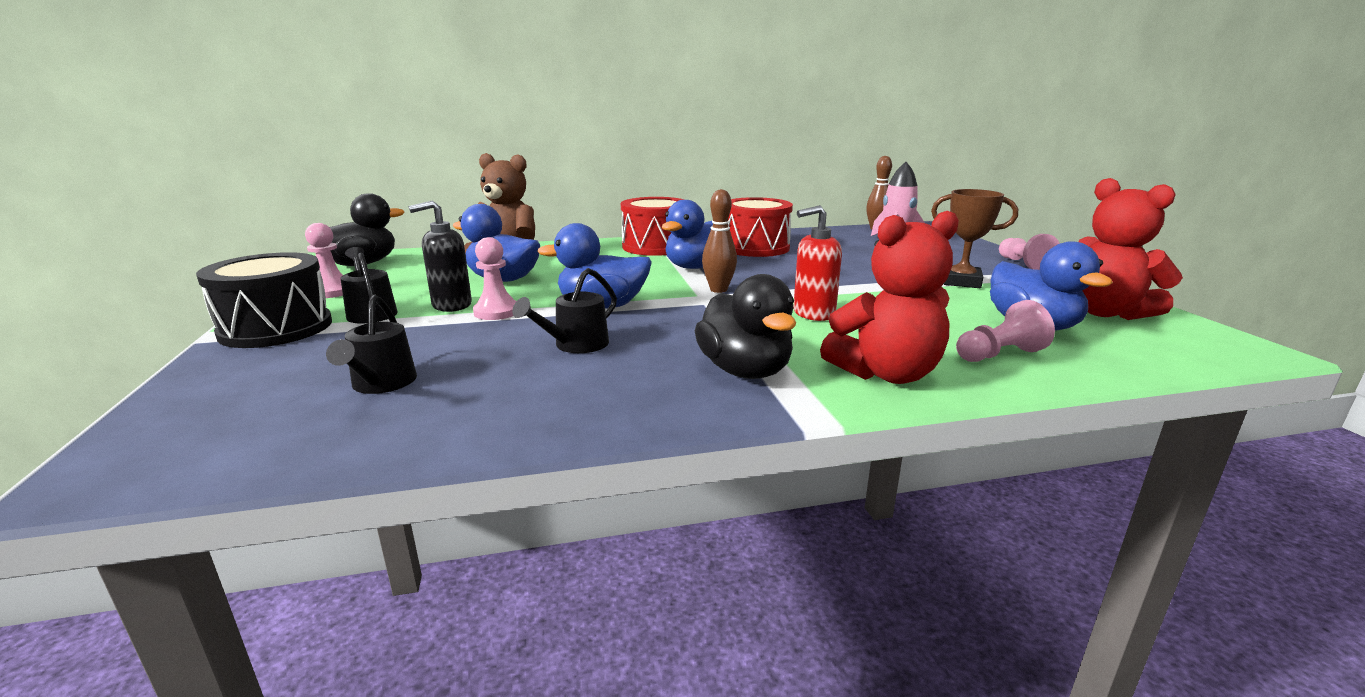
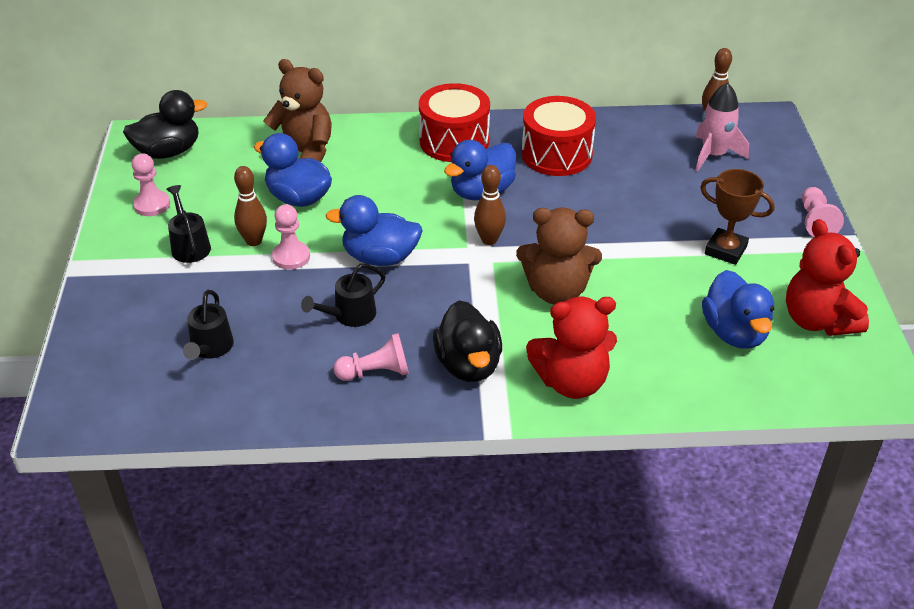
camera: 10 degrees right, 20 degrees up
(276, 328) = (121, 262): black drum -> none
(451, 305) = (254, 241): black soap dispenser -> brown bowling pin
(813, 314) = (556, 291): red soap dispenser -> brown teddy bear
(999, 354) = (675, 369): pink pawn -> pink pawn (376, 372)

